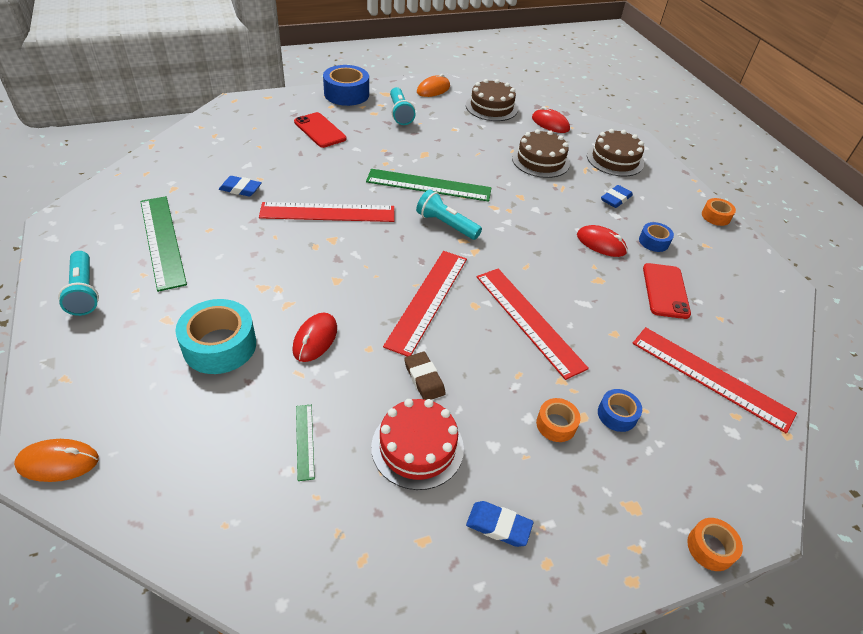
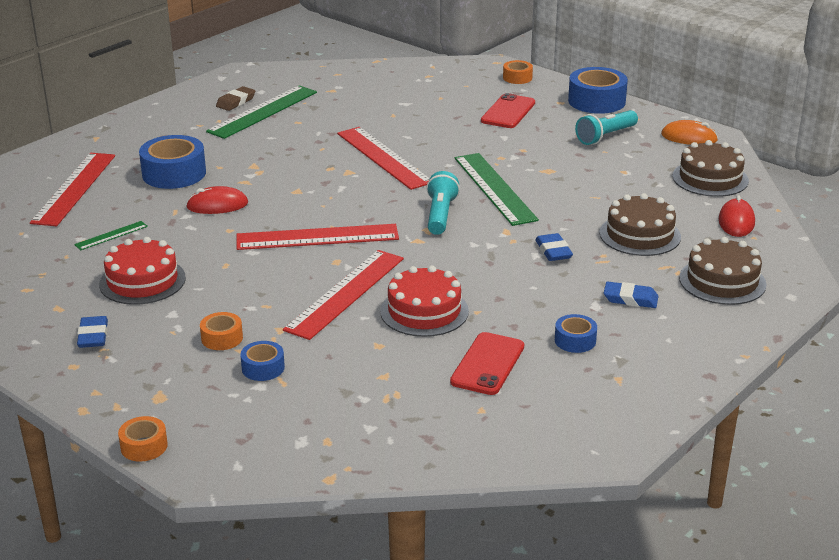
camera: 65 degrees right, 15 degrees down
(58, 462) = (29, 164): orange mouse -> none
(84, 292) = (179, 110): turquoise flashlight -> none
(220, 345) = (174, 173): turquoise tape -> blue tape
(240, 189) = (366, 113): blue eraser -> blue eraser (553, 251)
(424, 379) = (218, 263): brown eraser -> brown eraser (236, 102)
(580, 291) = (424, 311): none -> red cake
(601, 243) = (524, 307): red mouse -> none
(665, 291) = (488, 364): red phone -> red phone turned 45 degrees counterclockwise
(710, 377) = (370, 416): red ruler -> red ruler (74, 188)
(715, 216) = (697, 377): orange tape -> orange tape (517, 78)

